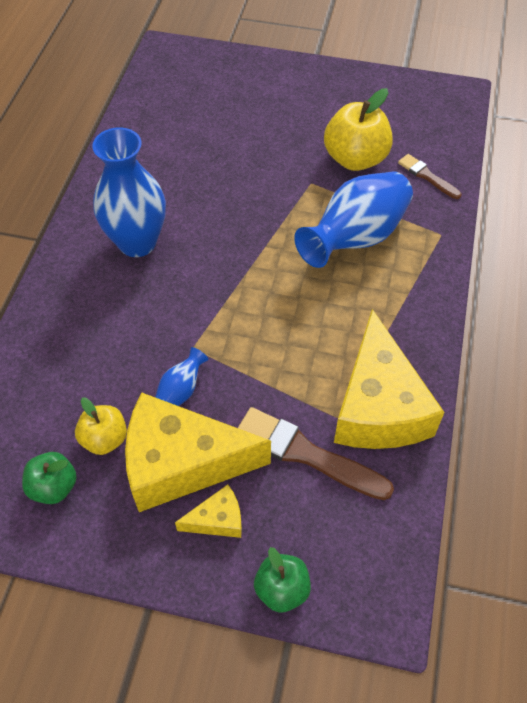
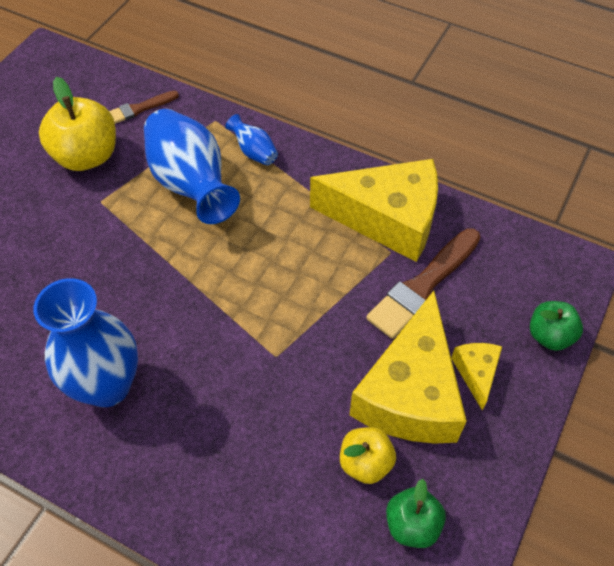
camera: 75 degrees left, 0 degrees up
(181, 390) = (325, 377): blue vase -> blue vase (254, 152)

